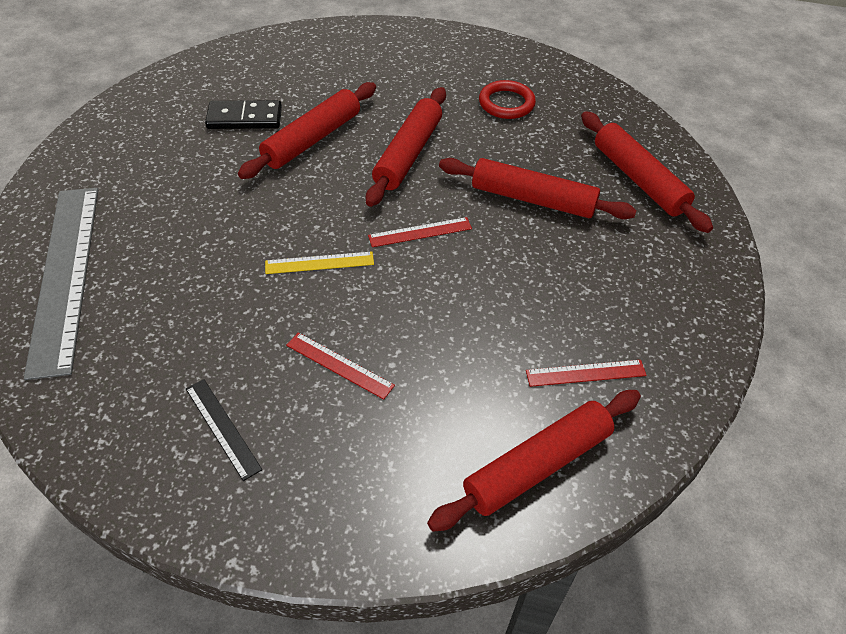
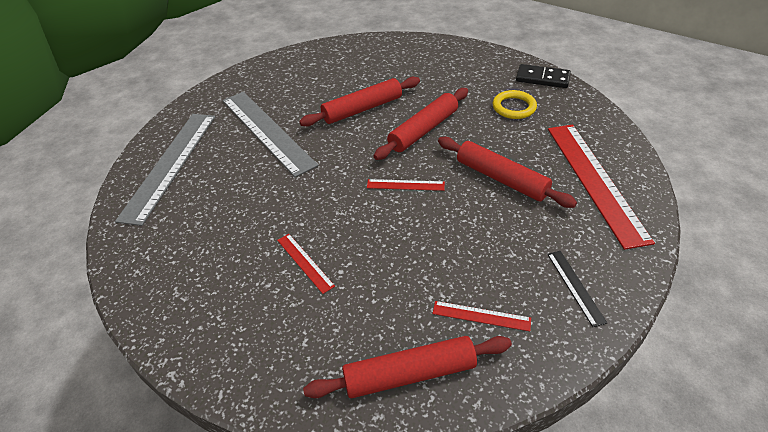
camera: 25 degrees right, 5 degrees down
(190, 196) = (266, 131): none -> grey ruler
(222, 428) = (210, 283): black ruler -> black ruler (575, 287)
(244, 118) = (325, 88): black domino -> black domino (542, 78)
(319, 263) = (326, 191): yellow ruler -> none
(506, 103) = (514, 107): red ring -> yellow ring
(639, 179) = (595, 180): red rolling pin -> red ruler

